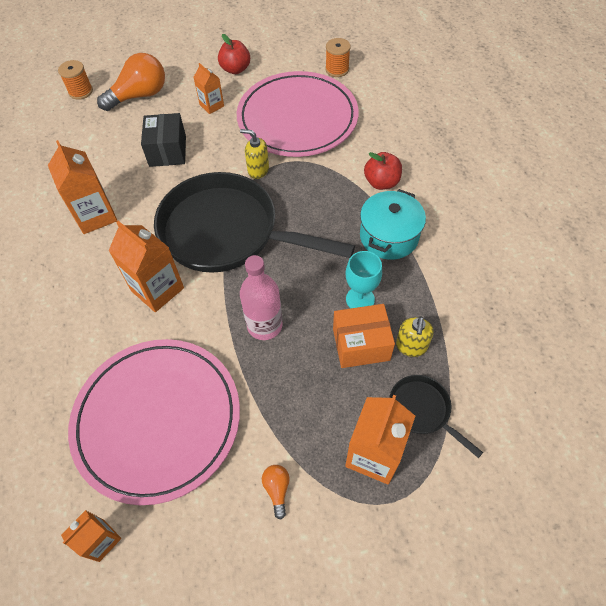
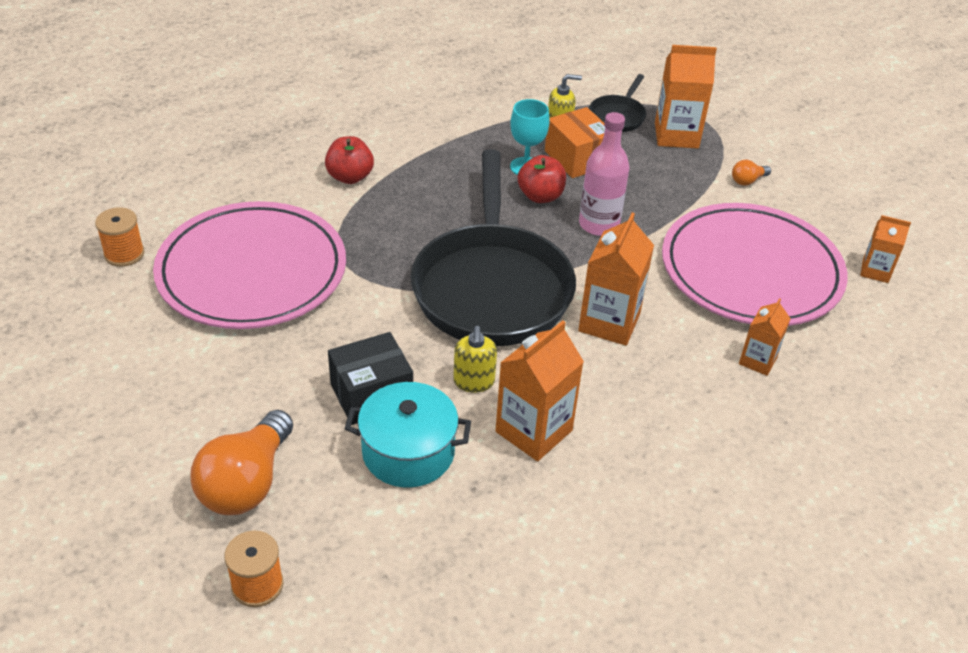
camera: 115 degrees left, 15 degrees down
(139, 96) = (247, 483): orange light bulb -> orange light bulb turned 105 degrees counterclockwise
(211, 105) = (248, 375): orange carton -> orange carton (757, 360)
(235, 69) = (144, 372): red apple -> red apple (540, 196)
(258, 170) = (372, 286): yellow soap dispenser -> yellow soap dispenser (474, 382)
(389, 236) = (431, 160): turquoise pot -> turquoise pot (408, 452)

